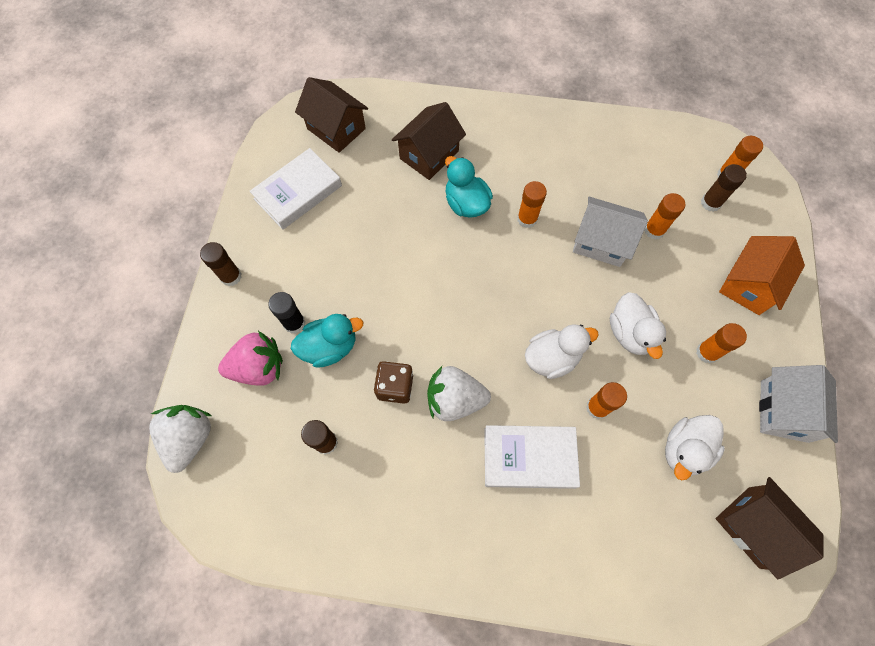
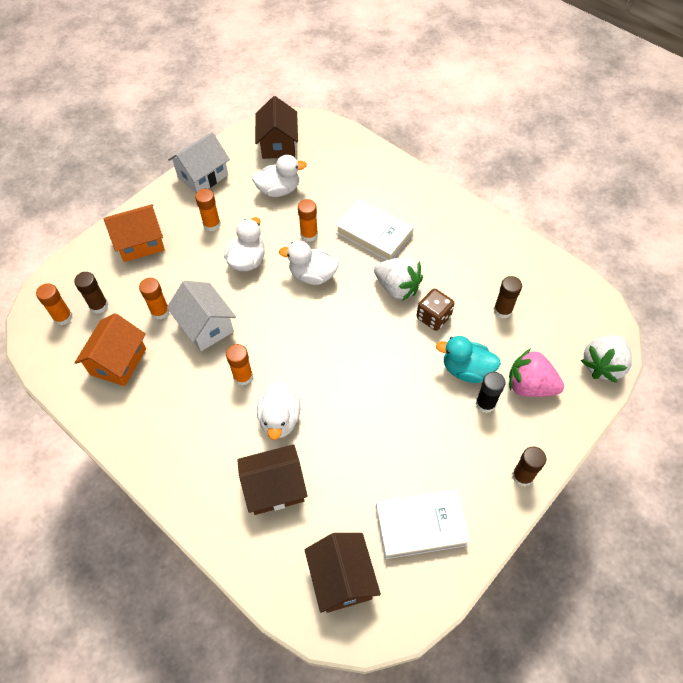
camera: 145 degrees left, 10 degrees down
(466, 203) = (280, 419): turquoise duck -> white duck
(640, 169) = (118, 361): none -> orange house

